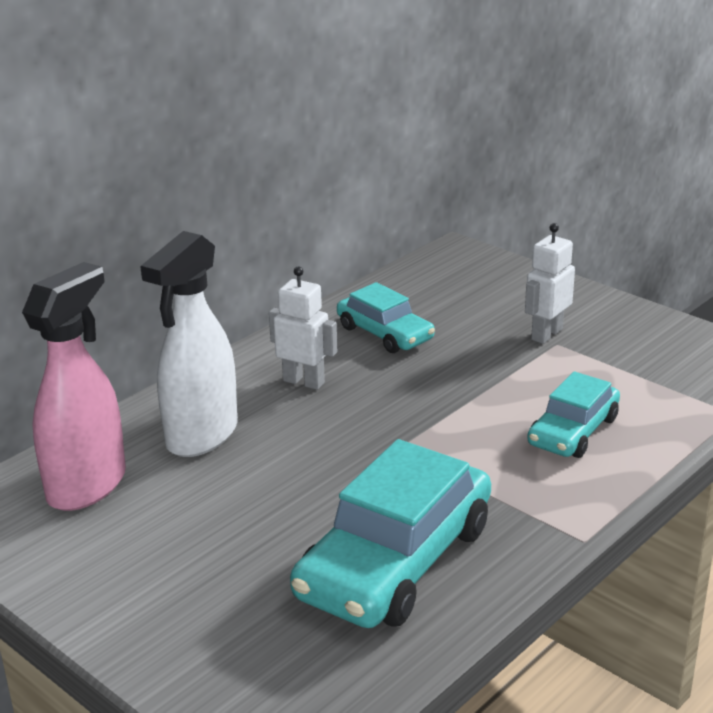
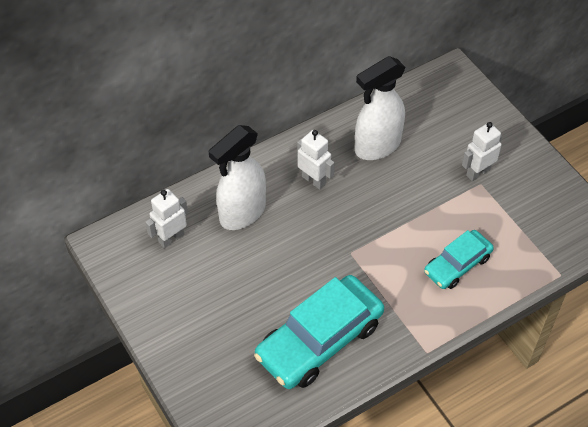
camera: 15 degrees right, 25 degrees up
(88, 485) = (171, 238): pink spray bottle -> white robot
(385, 333) = (377, 146): turquoise car -> white spray bottle

